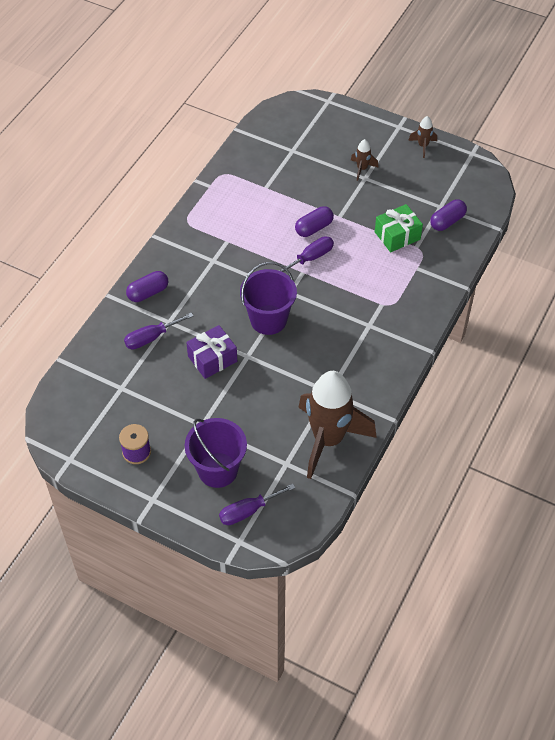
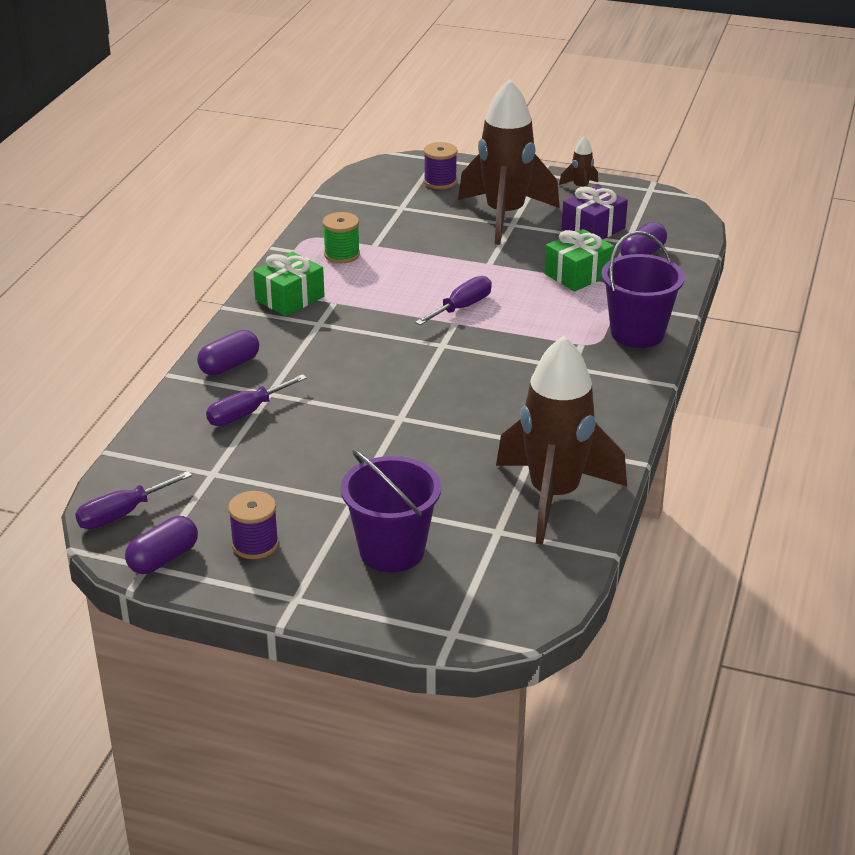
camera: 10 degrees left, 20 degrees down
(198, 233) = (290, 298): none -> green gift
(212, 359) = (347, 426): purple gift -> purple gift (593, 229)
(241, 194) = (342, 254): none -> green spool
(248, 511) = (455, 594): purple screwdriver -> purple screwdriver (122, 514)
(268, 320) = (420, 376): purple bucket -> purple bucket (637, 333)
(314, 228) = (456, 278): purple capsule -> purple capsule (163, 559)
(325, 126) = (440, 182): none -> purple spool
(362, 169) = (505, 216): brown rocket -> brown rocket, size x2.48

